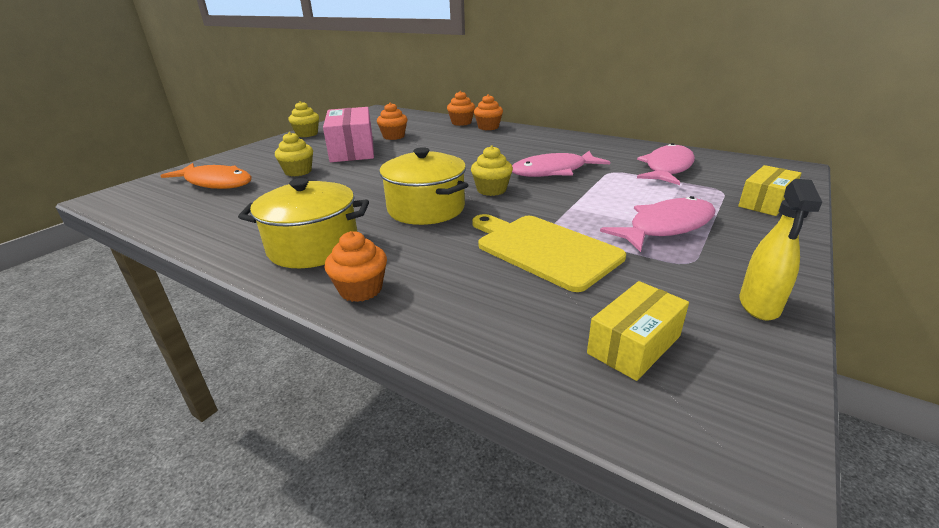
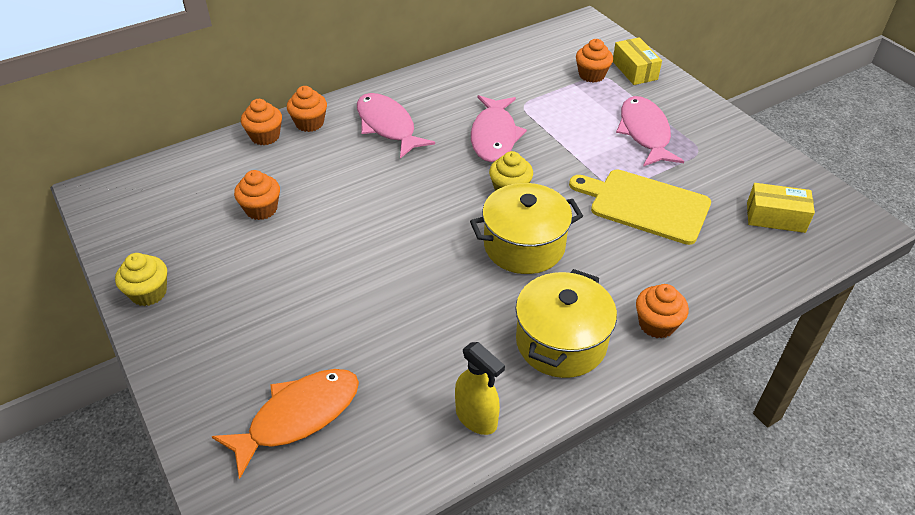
camera: 65 degrees left, 15 degrees up
(298, 172) = (326, 326): yellow cupcake -> none
(352, 150) = (281, 259): pink box -> none
(544, 249) = (645, 205): yellow cutting board -> yellow cutting board turned 45 degrees clockwise
(634, 344) = (775, 217): yellow box -> yellow box turned 60 degrees counterclockwise
(667, 168) = (539, 75): pink fish -> pink fish (388, 126)
(712, 186) = (591, 75): none -> orange cupcake
(759, 305) = (757, 152): yellow spray bottle -> yellow spray bottle (476, 418)

